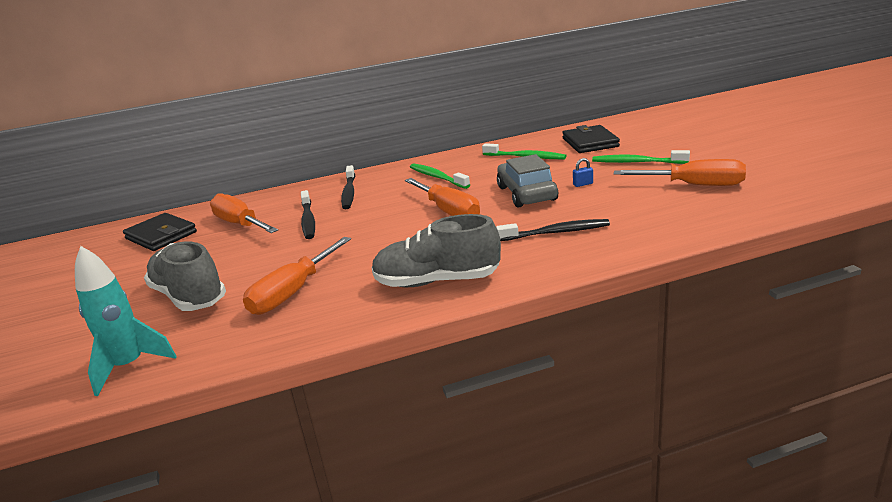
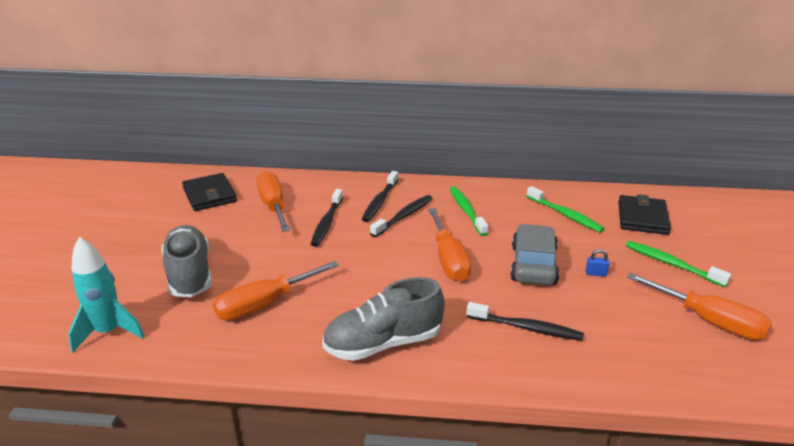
camera: 20 degrees right, 5 degrees up
(381, 196) = (403, 216): none -> black toothbrush
(437, 281) = (383, 343): grey shoe -> grey shoe turned 45 degrees counterclockwise

